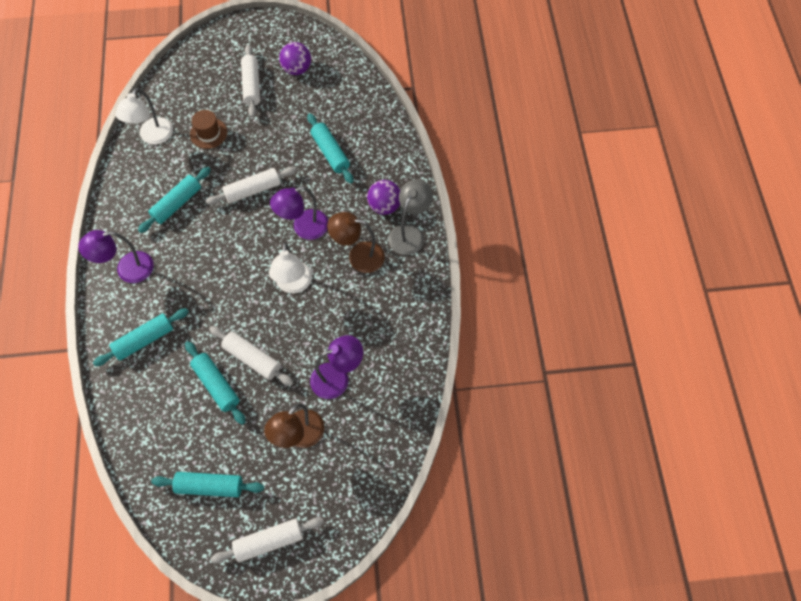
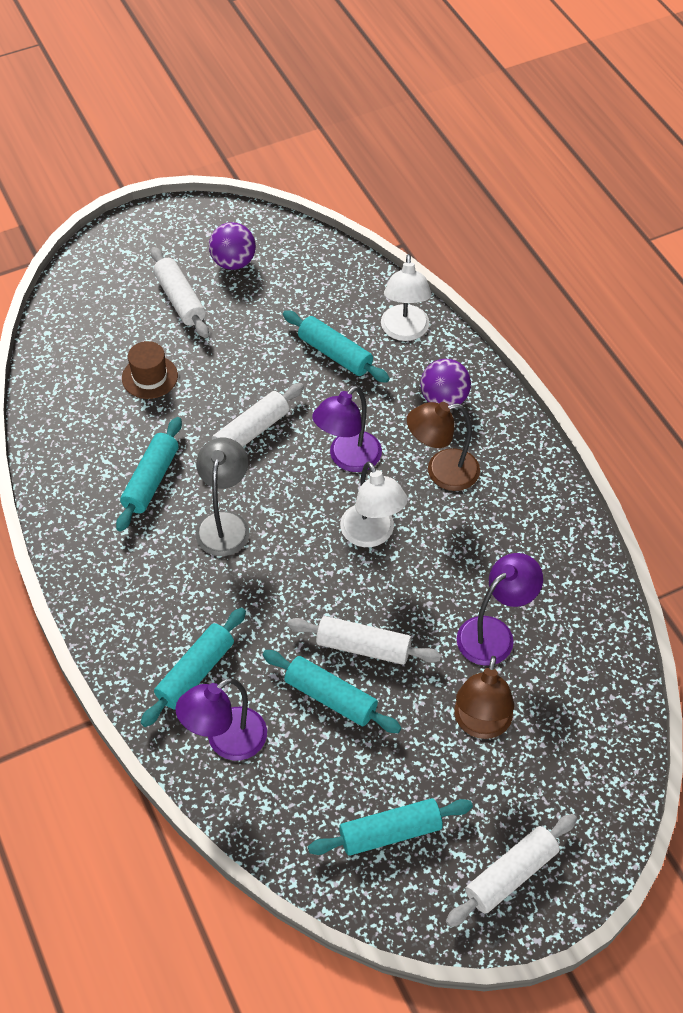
camera: 20 degrees left, 10 degrees down
(127, 269) = (122, 588): purple lamp -> purple lamp (226, 741)
(152, 137) = (70, 404): white lamp -> white lamp (404, 331)
(409, 233) = (495, 423): grey lamp -> grey lamp (224, 523)

